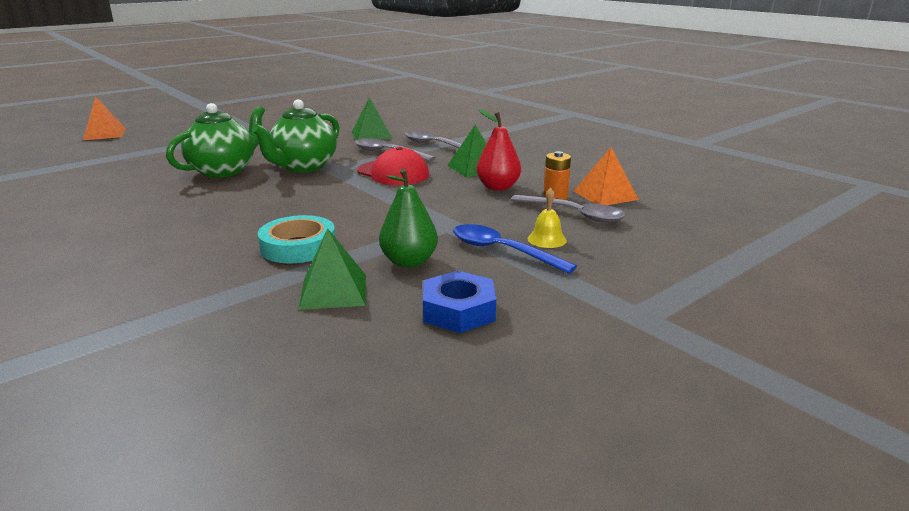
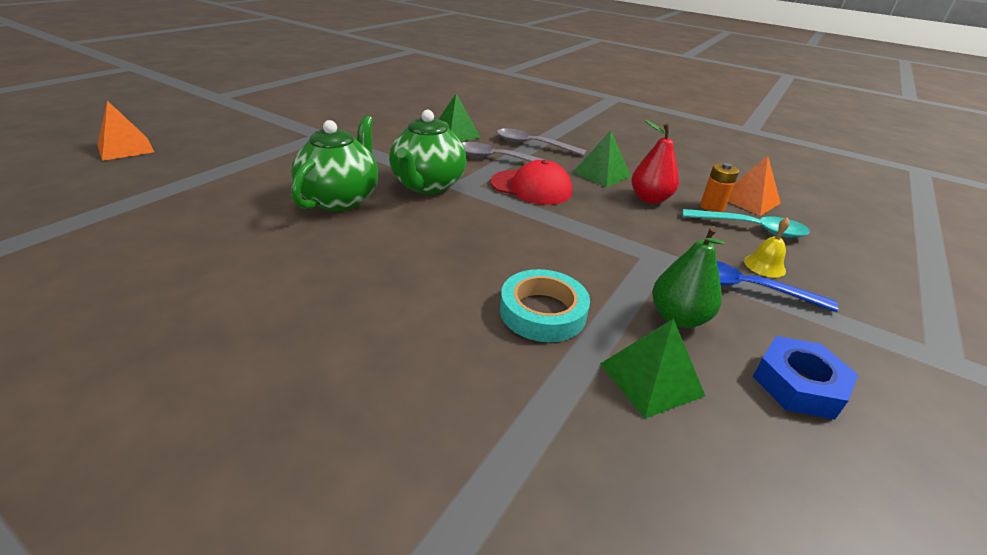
camera: 20 degrees left, 10 degrees up
(574, 214) = (751, 228): grey spoon -> turquoise spoon

